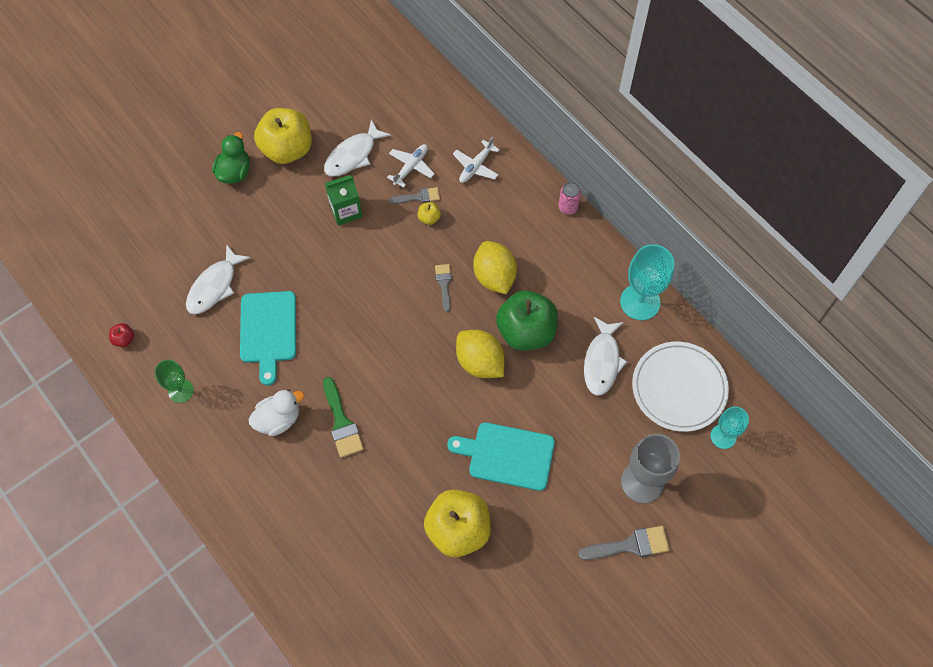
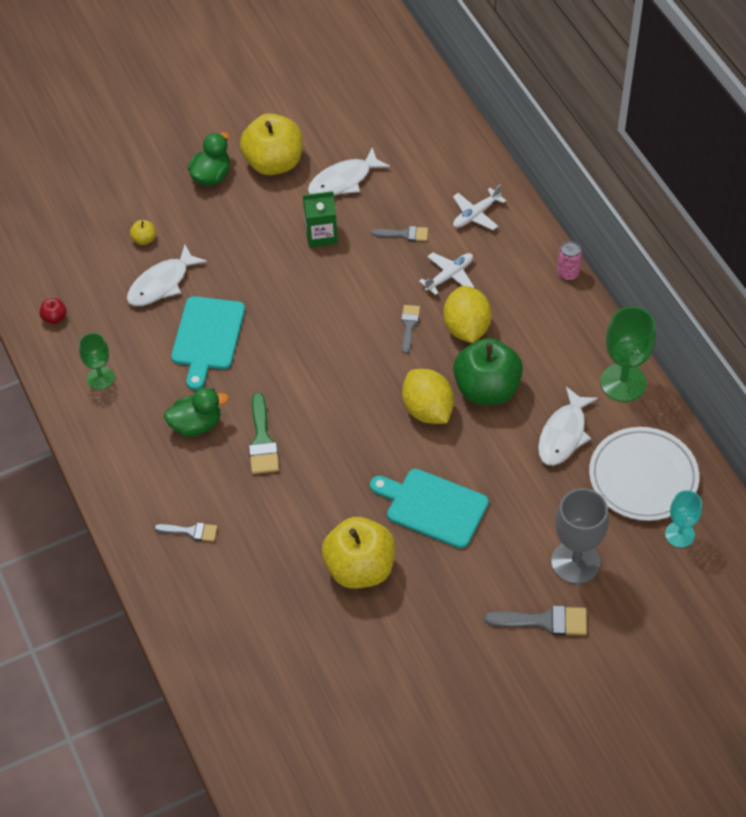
camera: 15 degrees right, 10 degrees down
(278, 419) = (196, 425): white duck -> green duck
(299, 526) = (191, 531): none -> grey brush
(411, 167) = (404, 203): white plane -> white plane (449, 276)
(429, 218) = (410, 257): yellow apple -> yellow apple (144, 239)
(640, 302) = (623, 382): turquoise goblet -> green goblet

